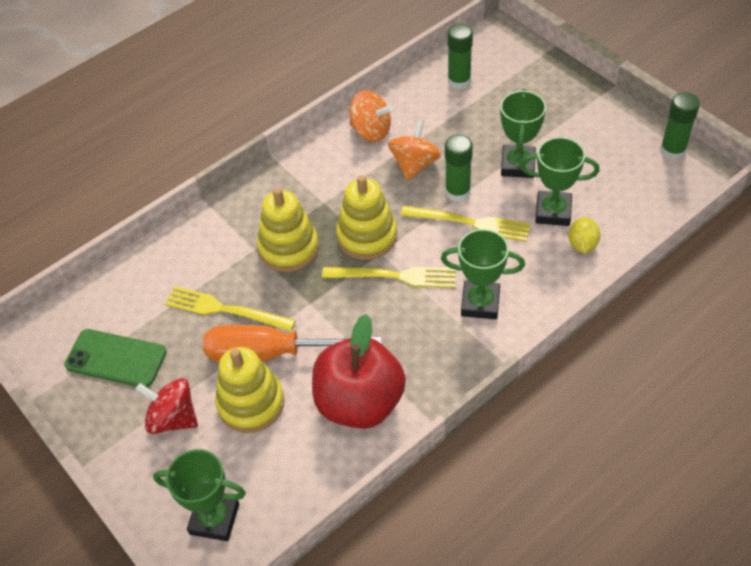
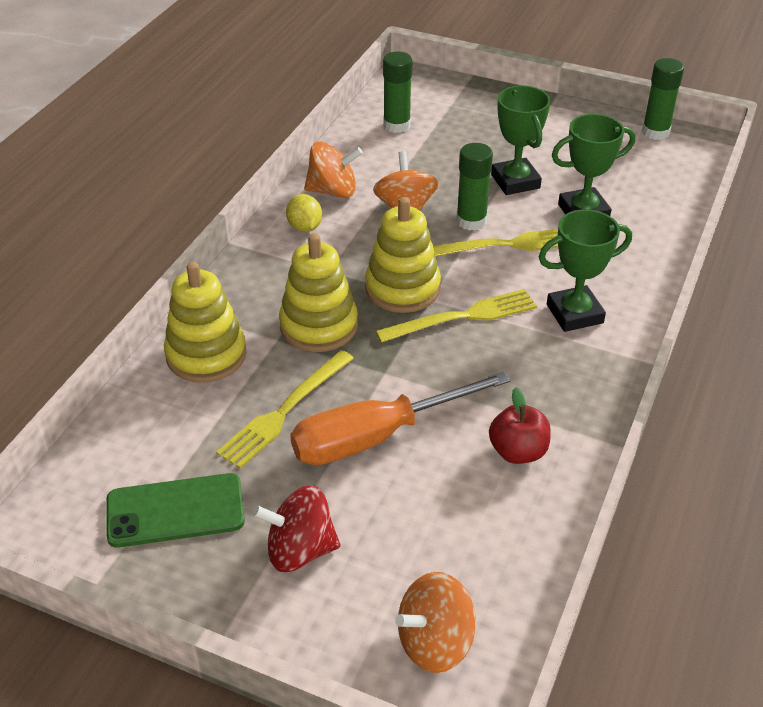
camera: 30 degrees left, 10 degrees down
(214, 519) = (435, 642): green trophy -> orange spinning top
(225, 309) = (284, 411): yellow fork -> yellow fork turned 45 degrees counterclockwise
(251, 403) = (389, 498): yellow stacking toy -> yellow stacking toy (206, 355)
(360, 402) = (518, 452): red apple -> red apple, size x0.51
(582, 244) = (635, 232): yellow lemon -> yellow lemon (304, 227)

